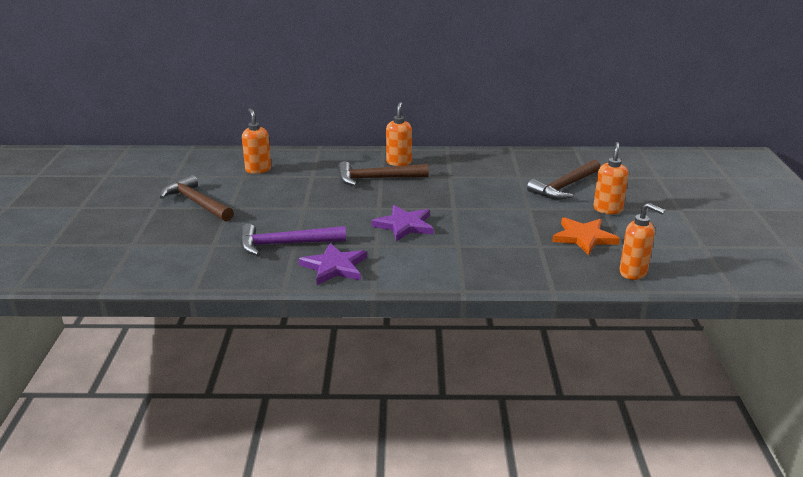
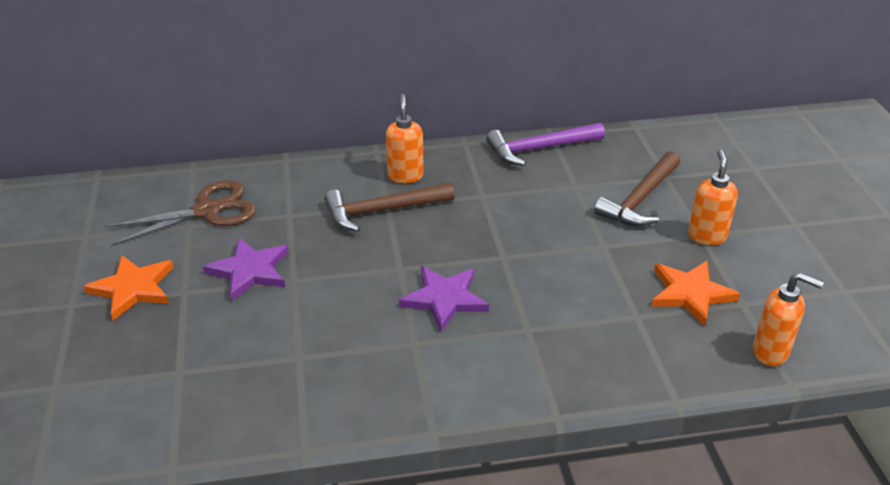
camera: 10 degrees left, 10 degrees up
(197, 203) = (133, 289): brown hammer -> orange star
(258, 170) = (208, 211): orange soap dispenser -> brown scissors
(286, 244) = (285, 357): purple hammer -> purple hammer (540, 149)
(334, 267) = (367, 394): purple star -> purple star (250, 271)

